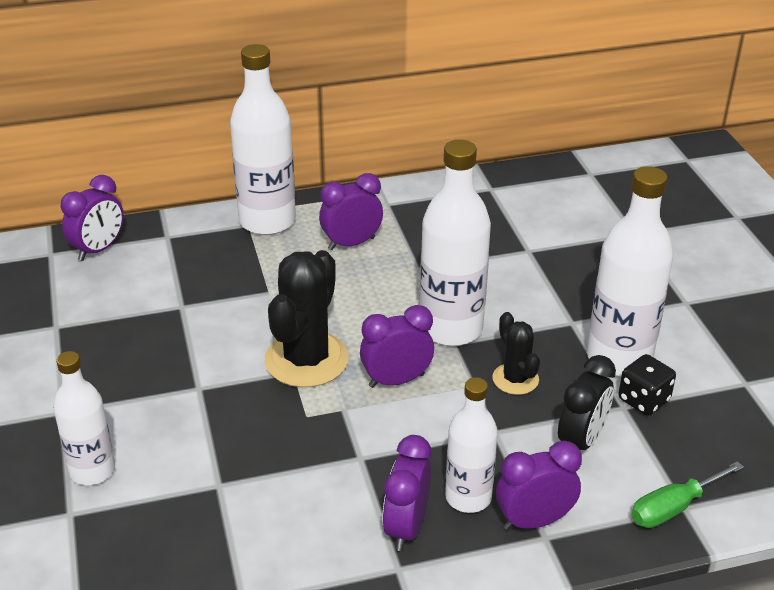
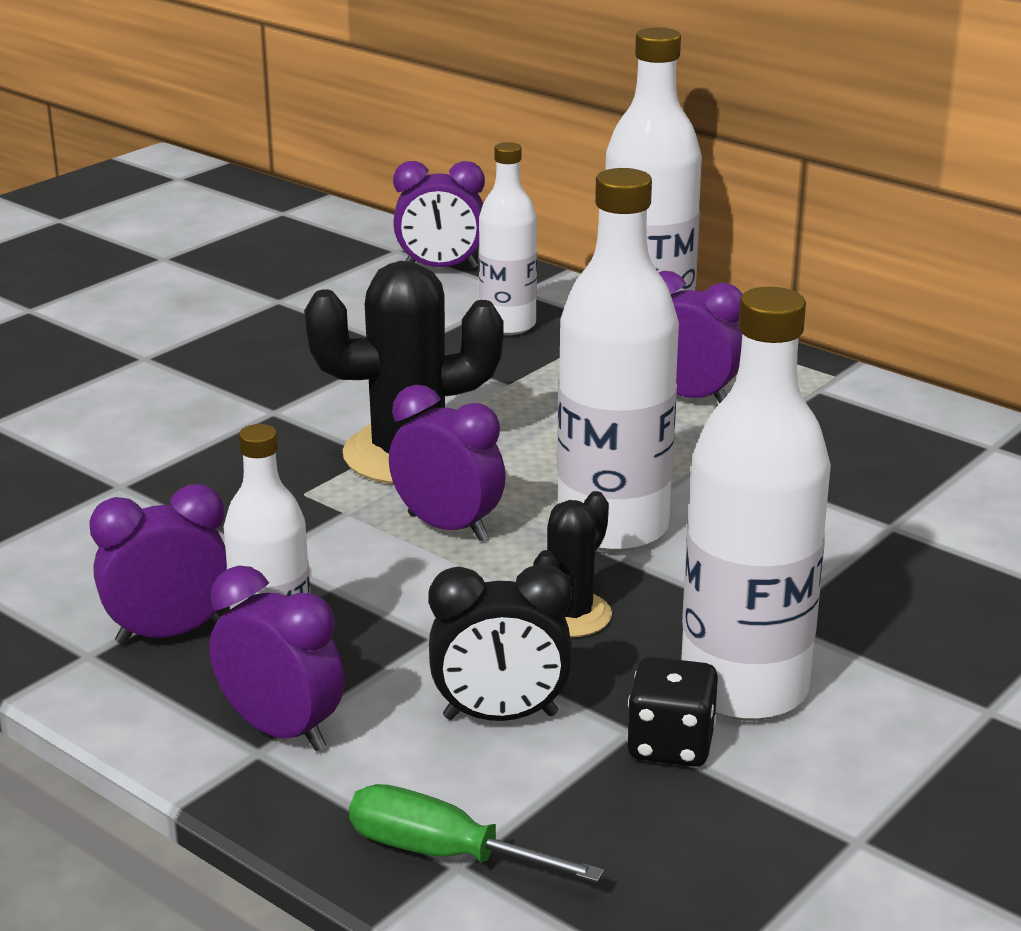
camera: 55 degrees right, 10 degrees down
(92, 470) = (69, 408): white bottle -> white bottle (508, 325)

